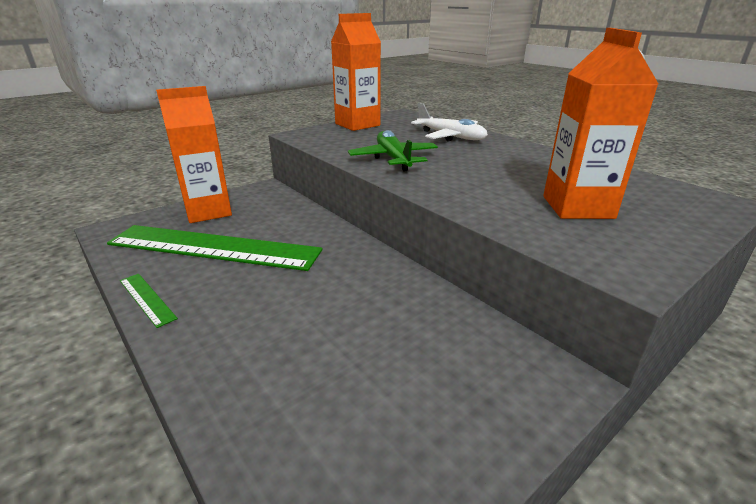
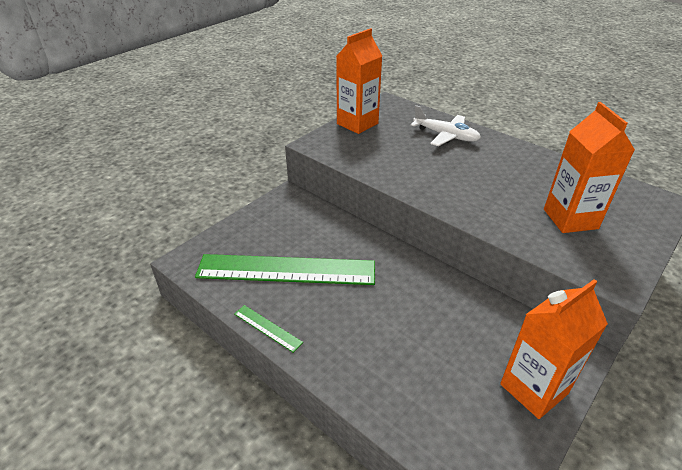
camera: 10 degrees left, 10 degrees up
(208, 211) = (256, 230): orange carton -> orange carton (533, 389)
(393, 159) = (413, 173): green plane -> none

